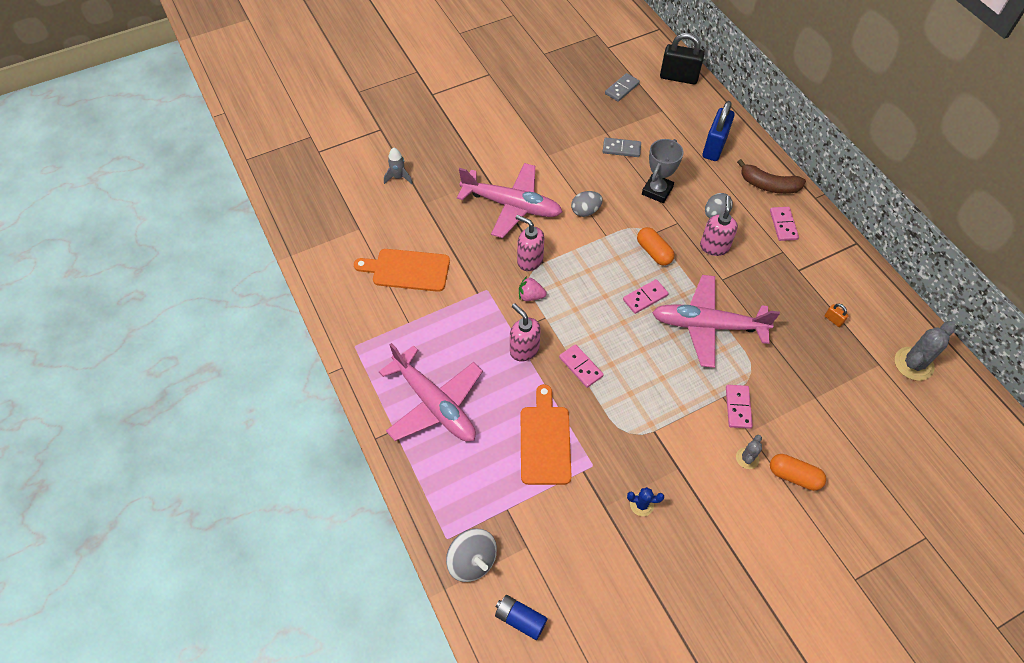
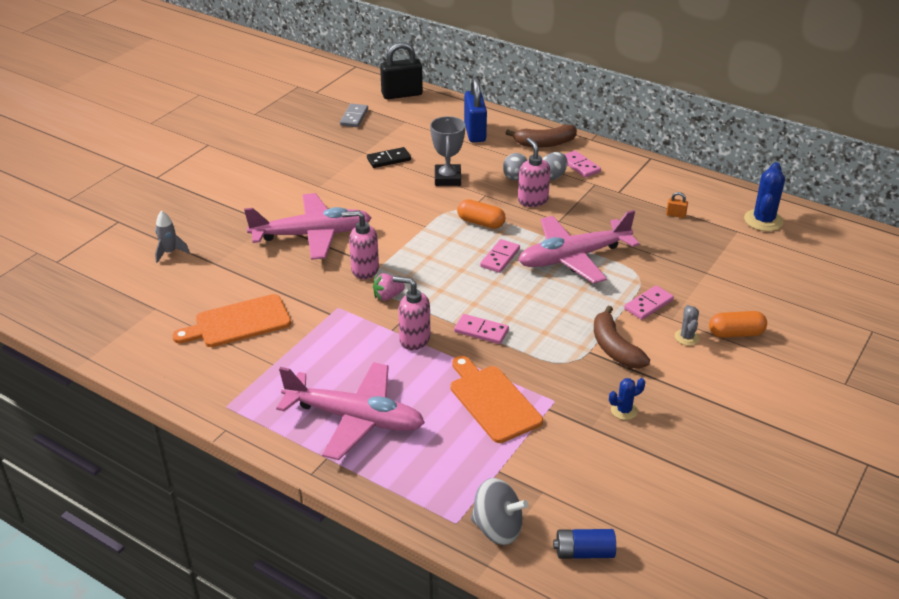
camera: 30 degrees left, 20 degrees down
(585, 211) = (391, 215): grey egg -> grey egg (552, 176)
(621, 149) = (389, 159): grey domino -> black domino
(677, 438) = (615, 348): none -> brown banana
(738, 407) = (648, 305): pink domino -> pink domino turned 75 degrees clockwise
(913, 364) = (763, 220): grey cactus -> blue cactus

